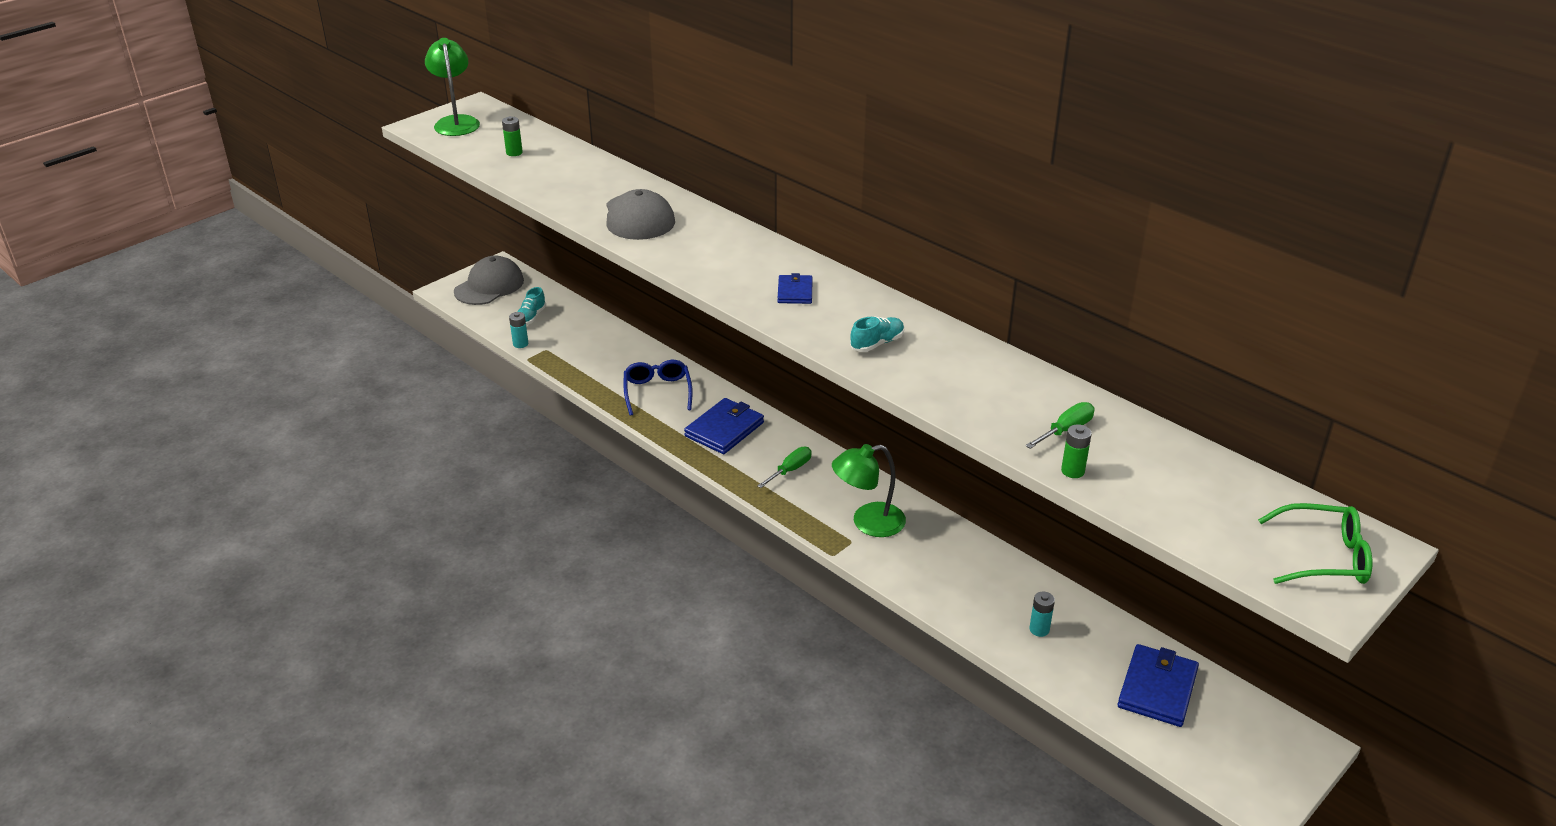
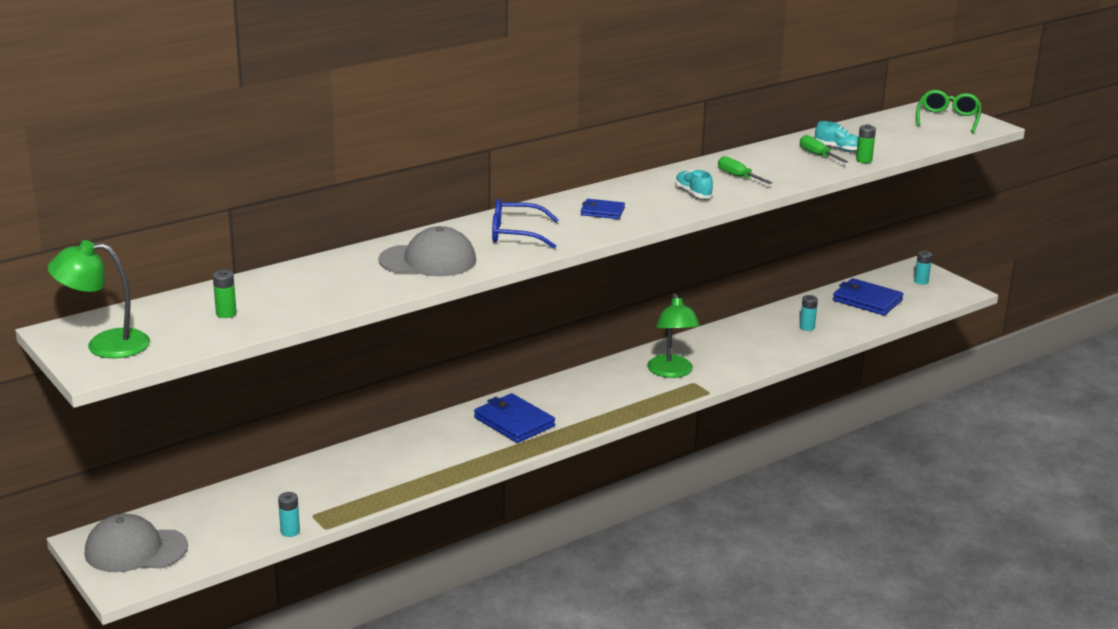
camera: 80 degrees left, 10 degrees down
(489, 286) = (135, 550): grey cap -> grey cap turned 45 degrees counterclockwise
(531, 317) = (234, 522): turquoise shoe -> turquoise shoe (838, 148)
(657, 392) = (433, 452): blue glasses -> blue glasses (516, 234)
(790, 470) = (589, 397): green screwdriver -> green screwdriver (738, 177)
(1262, 750) = (921, 281): none -> turquoise battery

